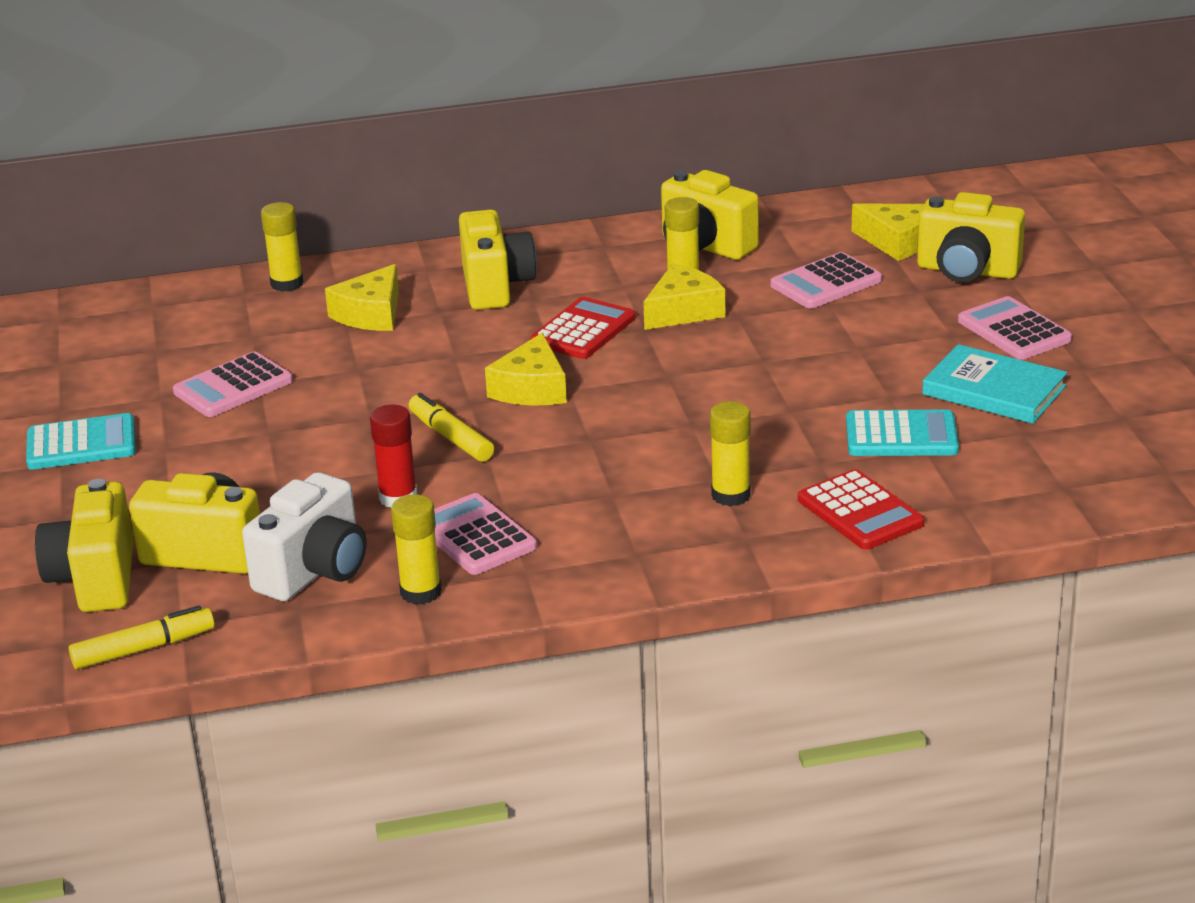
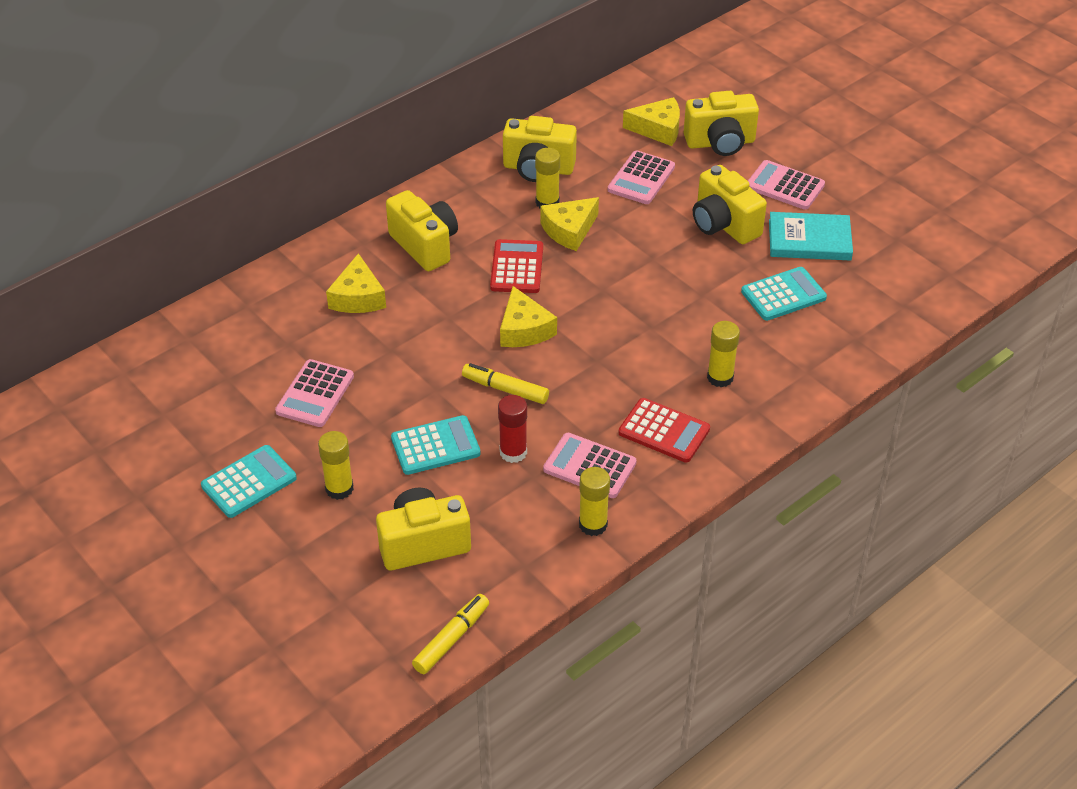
camera: 30 degrees left, 15 degrees up
(95, 579) = (366, 595): yellow camera -> yellow camera (723, 225)
(287, 284) = (271, 287): yellow glue stick -> yellow glue stick (339, 488)
(314, 571) = (510, 533): white camera -> none
(315, 468) = (435, 446): none -> turquoise calculator
(683, 311) = (569, 230): yellow cheese -> yellow cheese turned 150 degrees counterclockwise
(860, 512) = (805, 364): red calculator -> red calculator (664, 431)

